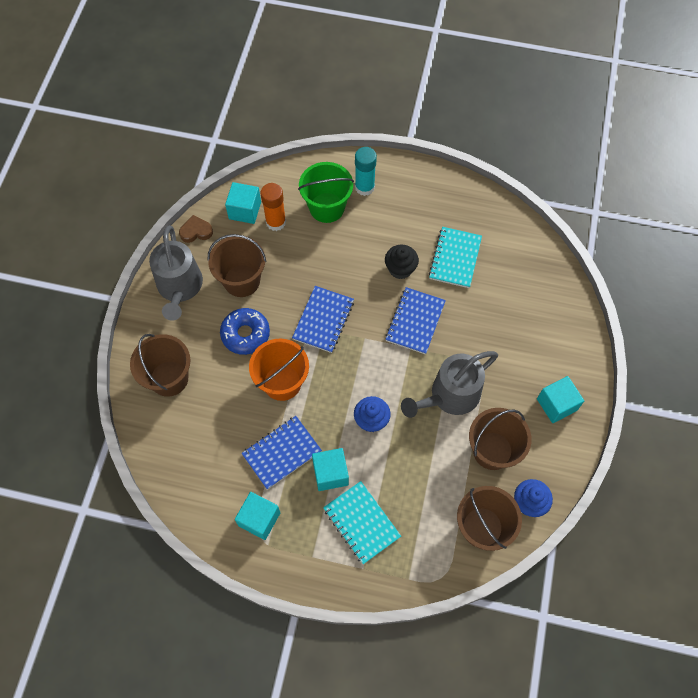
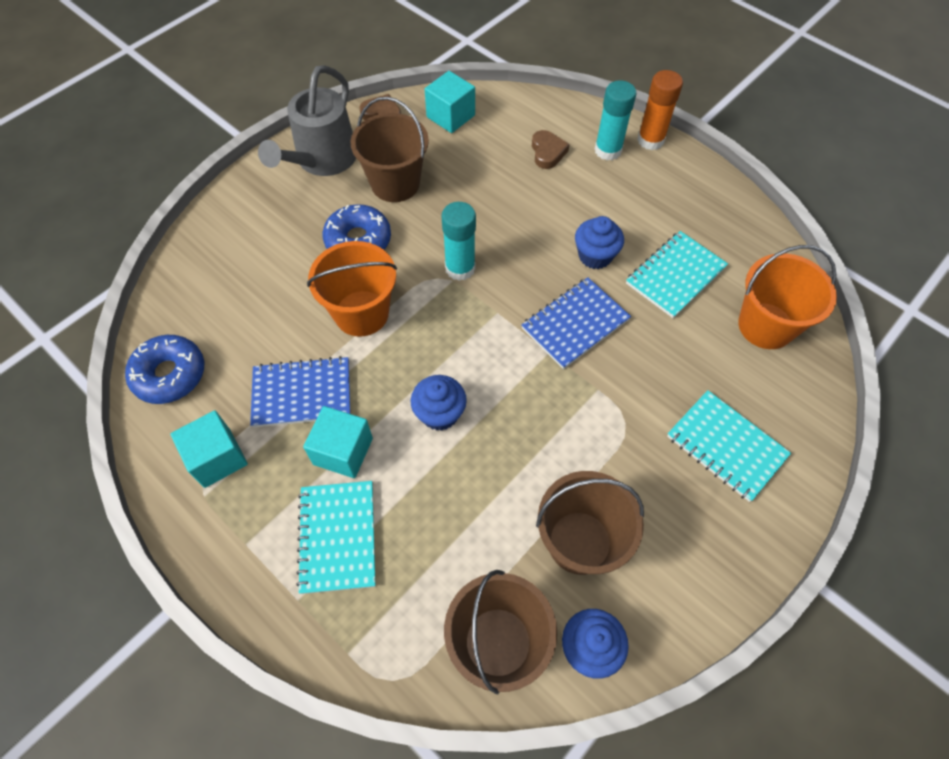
camera: 30 degrees right, 5 degrees down
(169, 378) = (239, 245): brown bucket -> none
(190, 486) = (169, 374): none -> blue donut
(276, 222) = (477, 142): orange glue stick -> orange glue stick (650, 140)
(323, 320) = (460, 268): blue notebook -> turquoise glue stick
(327, 207) = (547, 152): green bucket -> brown heart
(400, 269) = (595, 256): black cupcake -> blue cupcake
(449, 396) = (563, 438): grey watering can -> none
(522, 265) = (765, 326): none -> orange bucket
(539, 352) = (726, 446): none -> turquoise notebook
(556, 404) = (713, 530): turquoise cube -> none

